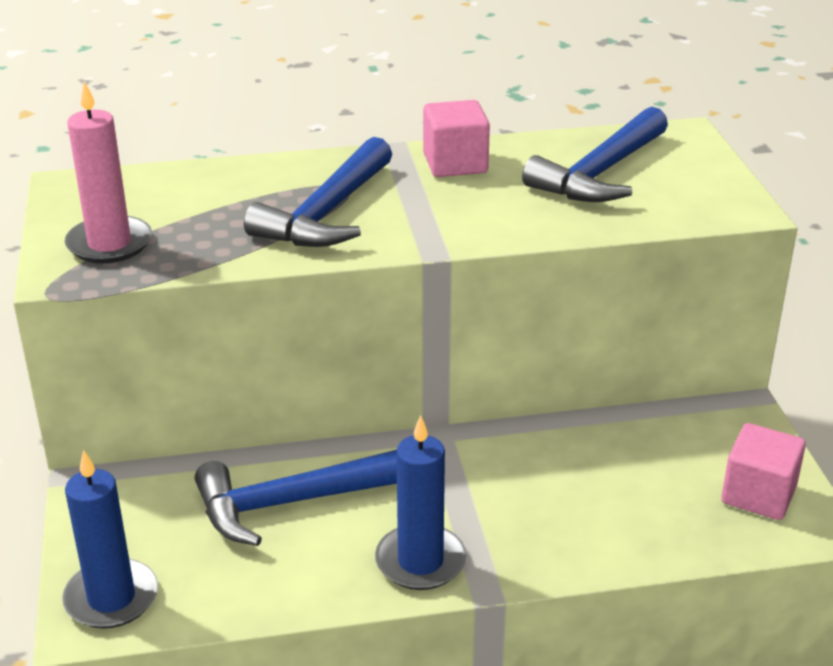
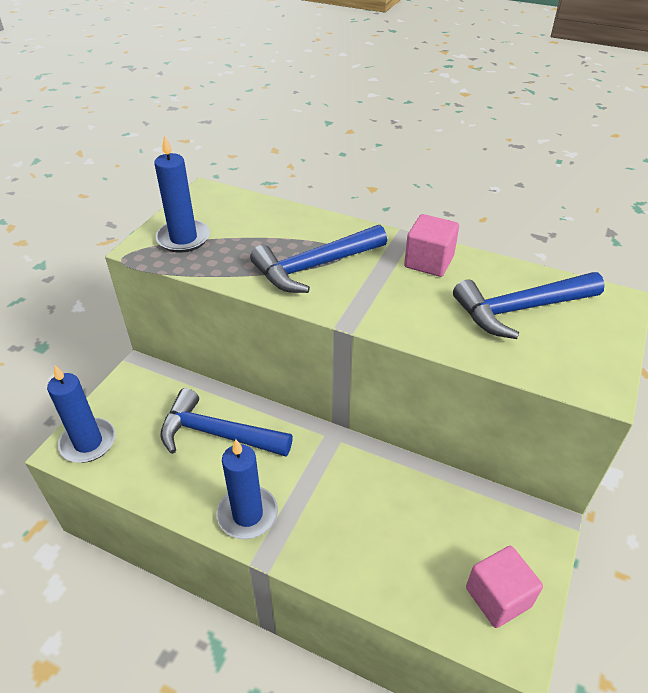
camera: 35 degrees right, 10 degrees up
(109, 244) = (183, 238): pink candle -> blue candle

